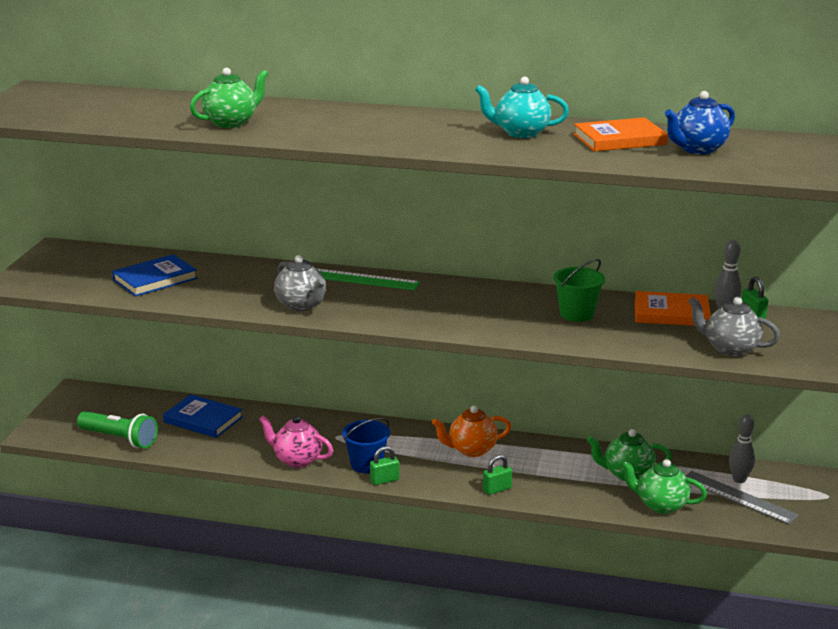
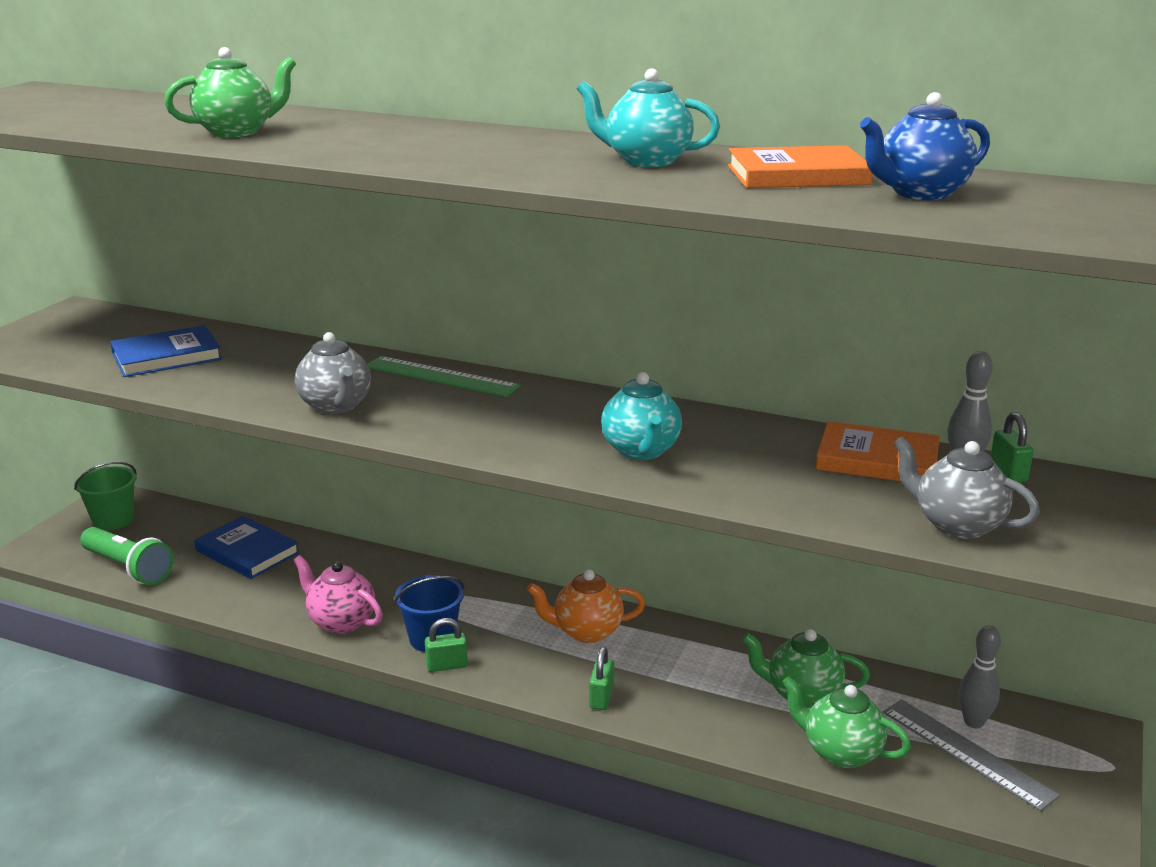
camera: 10 degrees right, 0 degrees up
(497, 489) = (601, 698): green padlock -> green padlock turned 60 degrees counterclockwise
(521, 319) = (641, 451): none -> turquoise teapot
(577, 314) = (729, 449): green bucket -> green bucket (113, 520)

